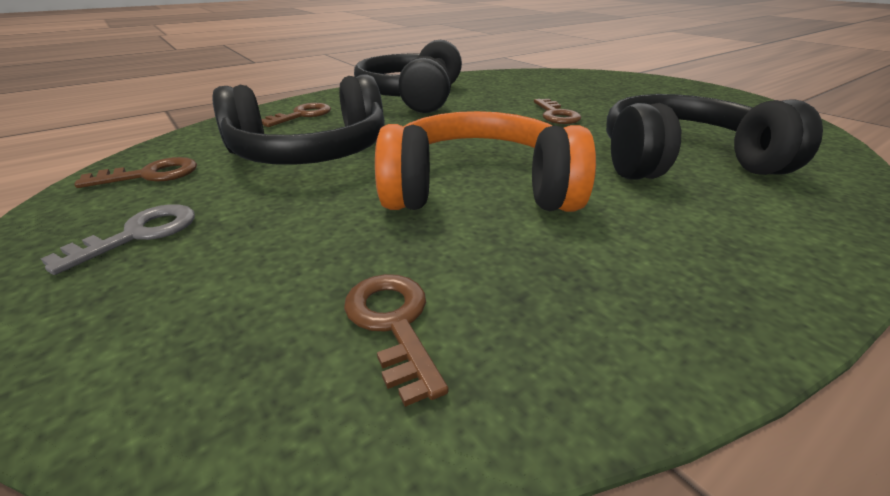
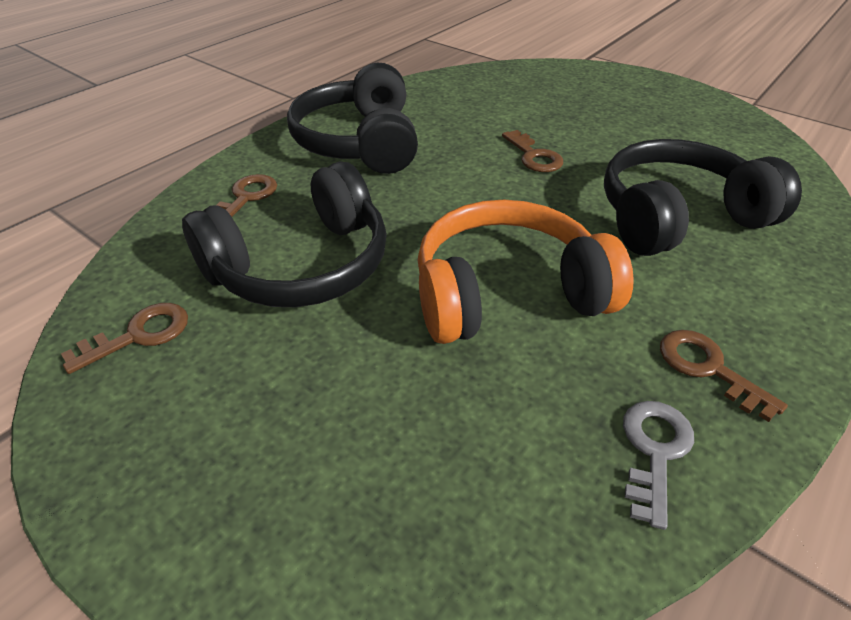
camera: 15 degrees left, 10 degrees up
(139, 234) = (201, 426): grey key -> grey key (654, 451)
(393, 324) = (513, 476): brown key -> brown key (708, 369)

